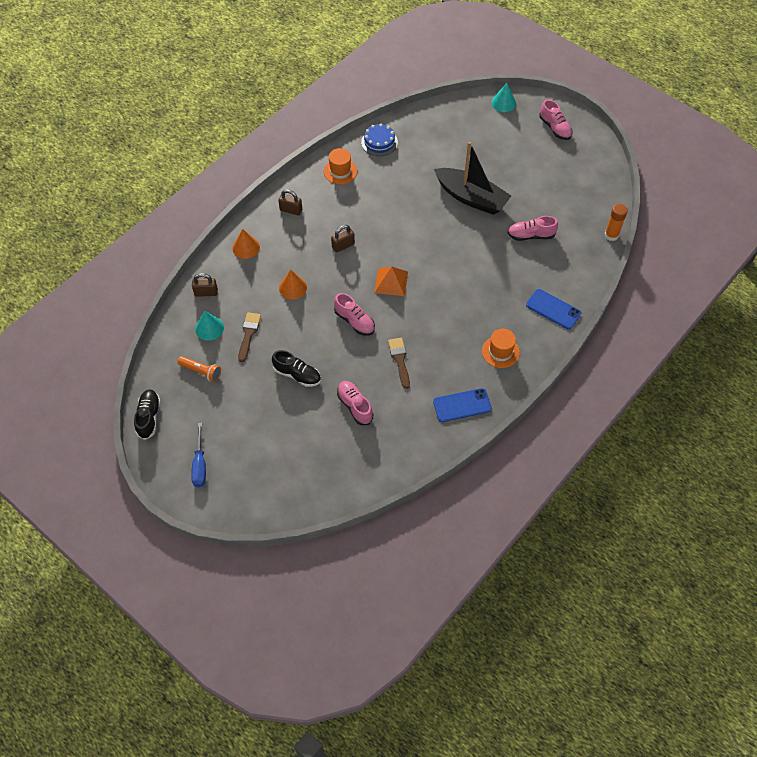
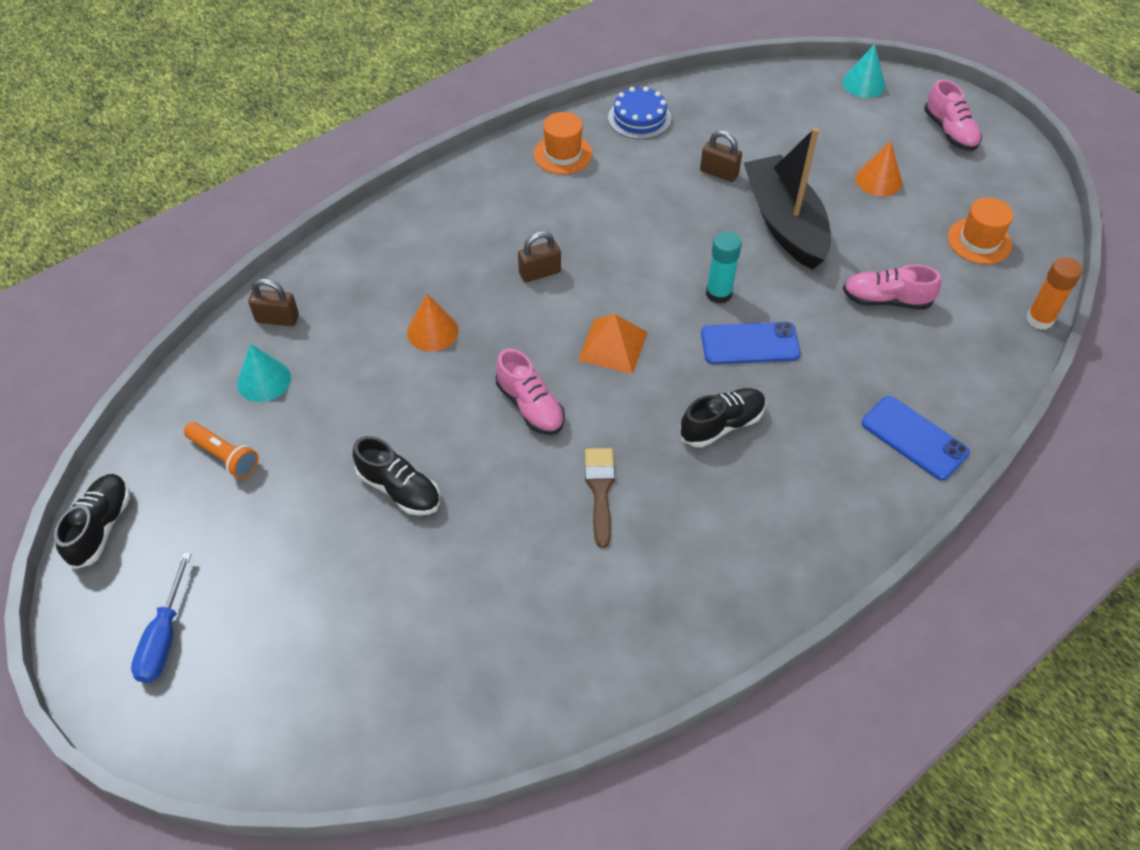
camera: 10 degrees right, 5 degrees down
(246, 247) = (369, 253): orange cone -> orange cone (878, 180)
(248, 334) = (331, 401): brown brush -> none
(291, 210) = (463, 204): brown padlock -> brown padlock (719, 173)
(355, 406) = (494, 567): pink shoe -> none
(442, 244) = (718, 294): none -> turquoise glue stick
(455, 317) = (721, 425): none -> black shoe
(462, 405) = (706, 598): blue phone -> blue phone (750, 344)
(471, 198) = (784, 223): black boat -> black boat turned 150 degrees counterclockwise
(500, 352) = (800, 504): orange hat -> orange hat (979, 241)

